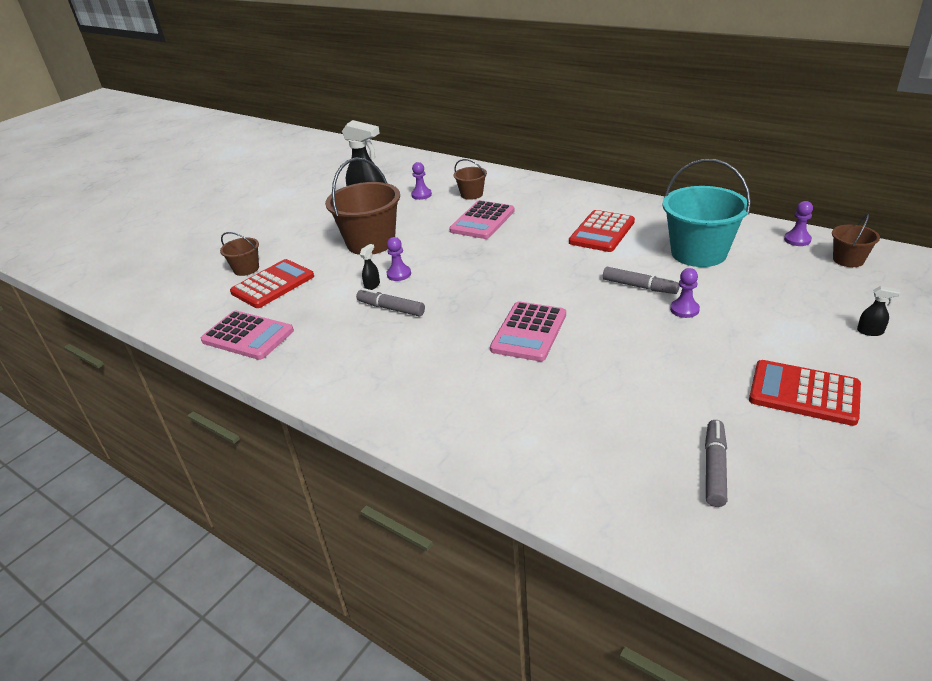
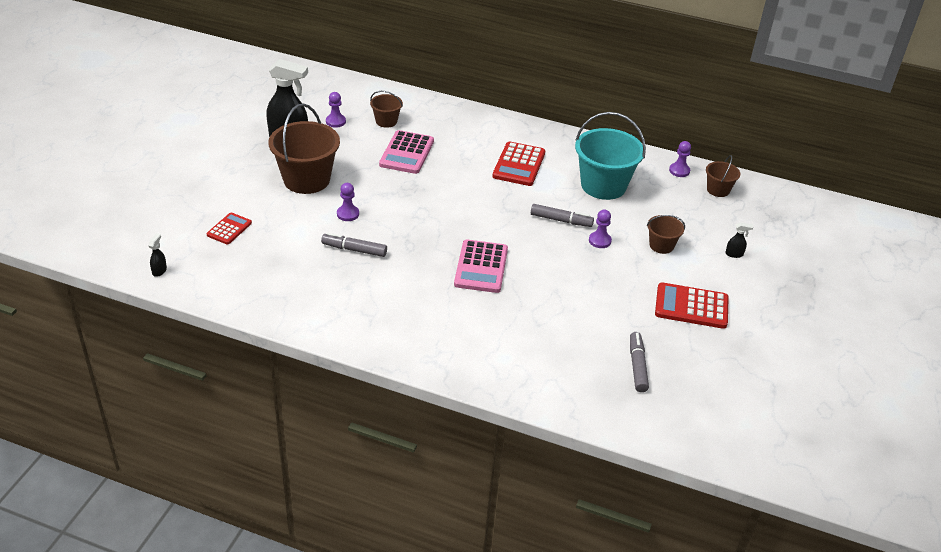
camera: 20 degrees left, 5 degrees up
(246, 269) = (192, 212): brown bucket -> brown bucket (661, 245)
(248, 336) = (232, 283): pink calculator -> none
(273, 284) = (229, 229): red calculator -> red calculator, size x0.60
(372, 285) = (327, 227): black spray bottle -> black spray bottle (159, 271)

